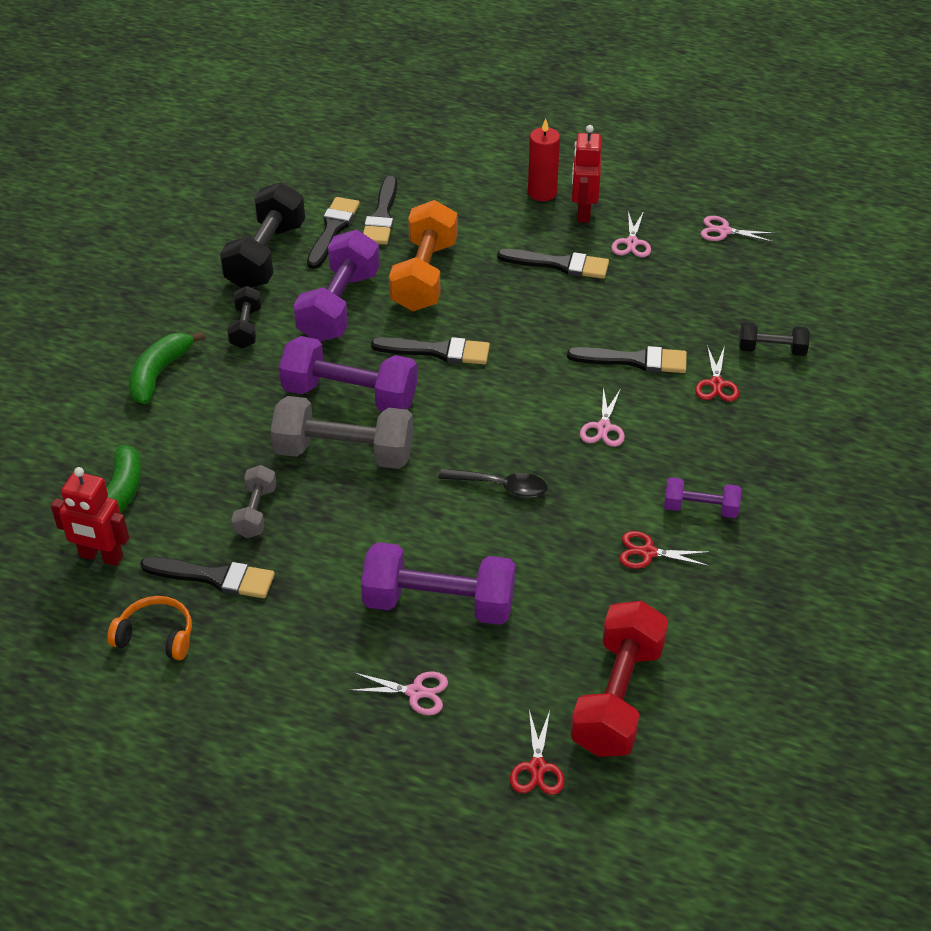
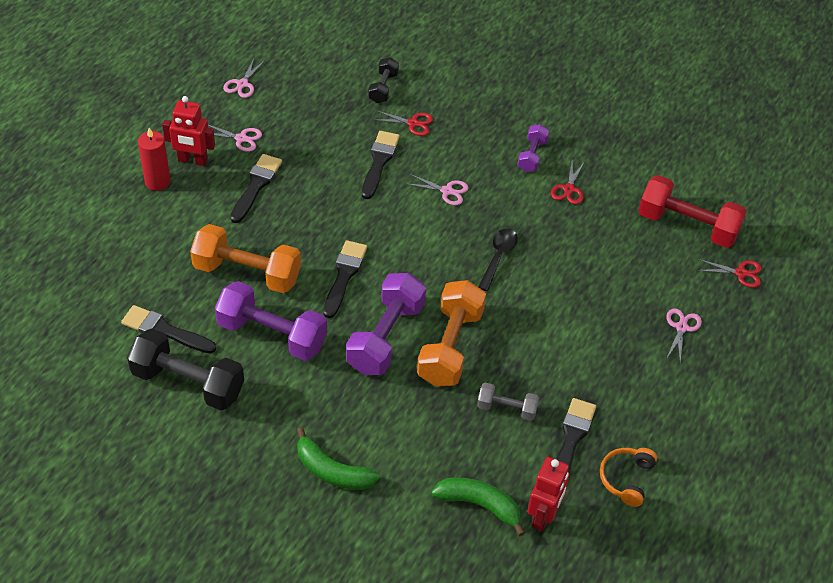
camera: 85 degrees left, 5 degrees up
(246, 328) = (285, 403): black dumbbell -> none
(344, 453) = (450, 347): grey dumbbell -> orange dumbbell
(382, 216) = (155, 293): black brush -> none
(439, 603) = (605, 306): purple dumbbell -> none

